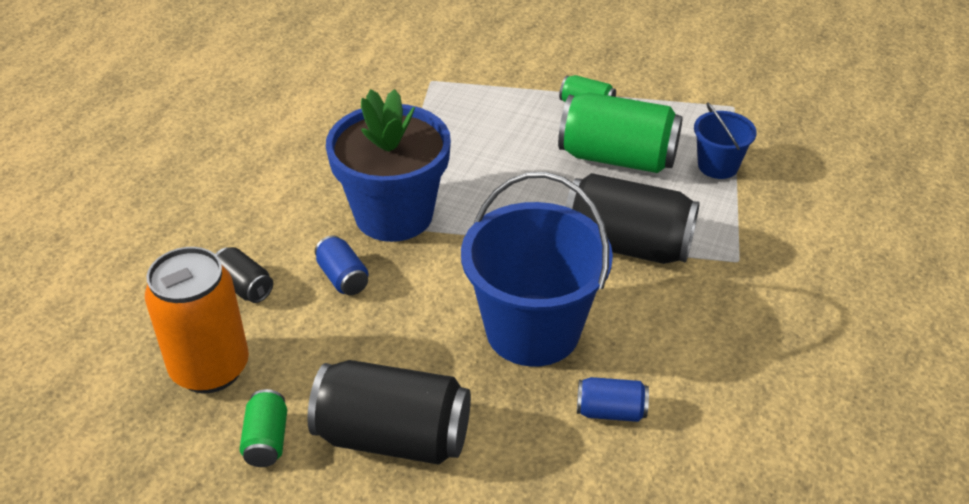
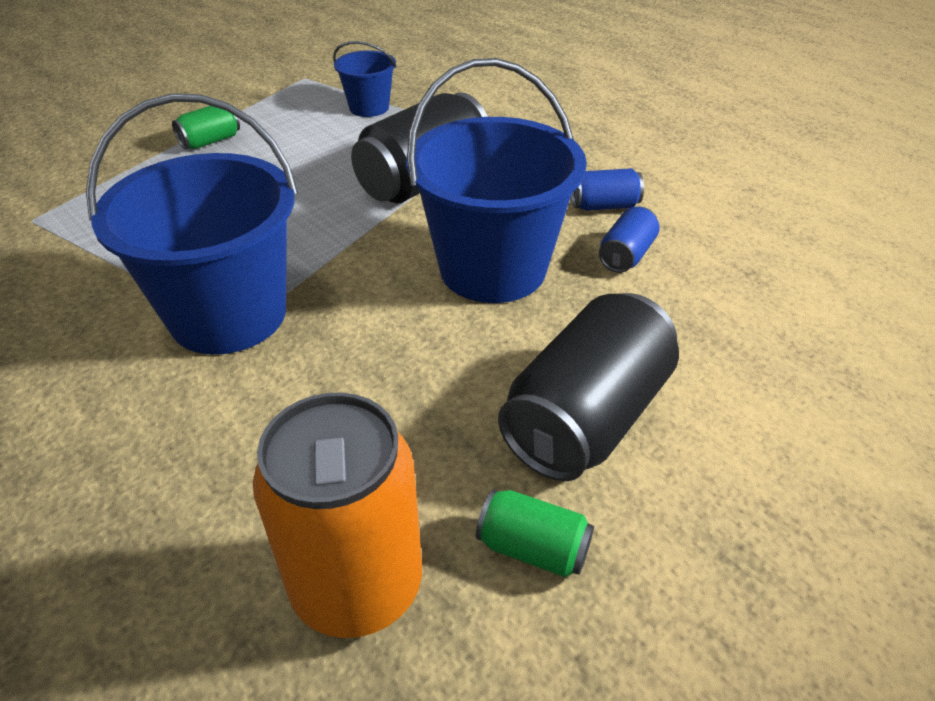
camera: 65 degrees left, 0 degrees up
(244, 287) = (222, 499): black can -> none
(343, 278) = (295, 390): blue can -> blue can (604, 206)
(394, 215) = (228, 315): blue flower pot -> blue bucket
(617, 158) = (303, 149): green can -> none

